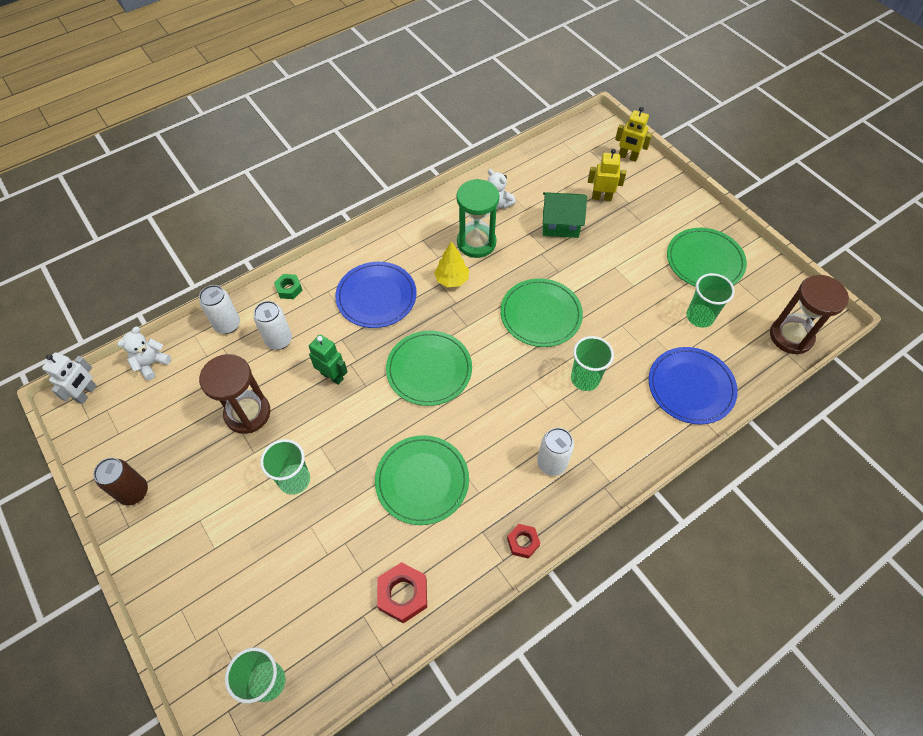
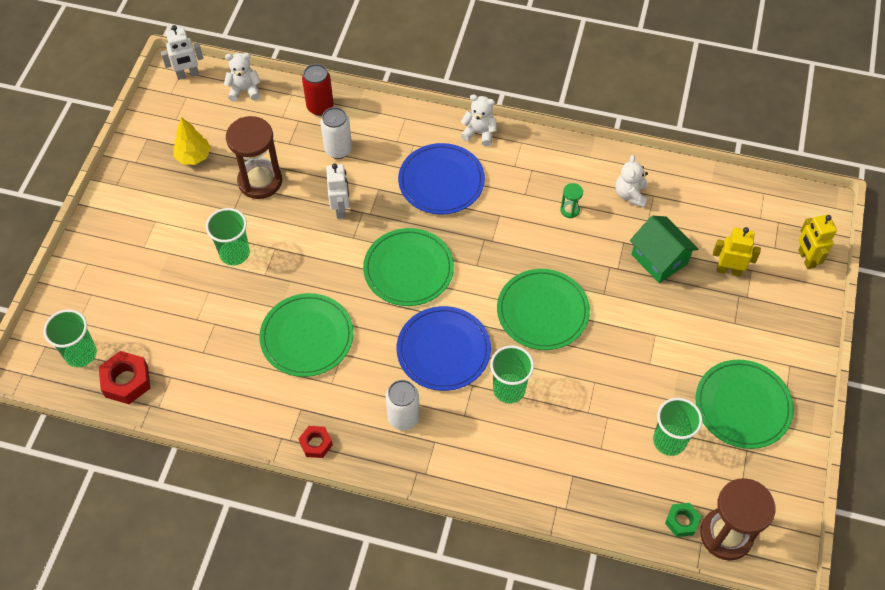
camera: 50 degrees right, 0 degrees up
(134, 492) = (142, 166): brown can -> none
(227, 325) = (320, 107): white can -> red can
(289, 289) = (390, 118): green nut -> green nut (681, 521)
(332, 376) = (341, 209): green robot -> white robot
(361, 246) = (479, 133): none -> white teddy bear
(403, 594) = (207, 391): red nut -> red nut (126, 381)
(452, 280) = (512, 221): yellow tree -> yellow tree (193, 157)
(476, 243) = (569, 210): green hourglass -> green hourglass, size x0.43
(601, 197) = (728, 270): yellow robot -> yellow robot turned 45 degrees counterclockwise
(691, 387) = (581, 480): blue plate -> blue plate (443, 350)

